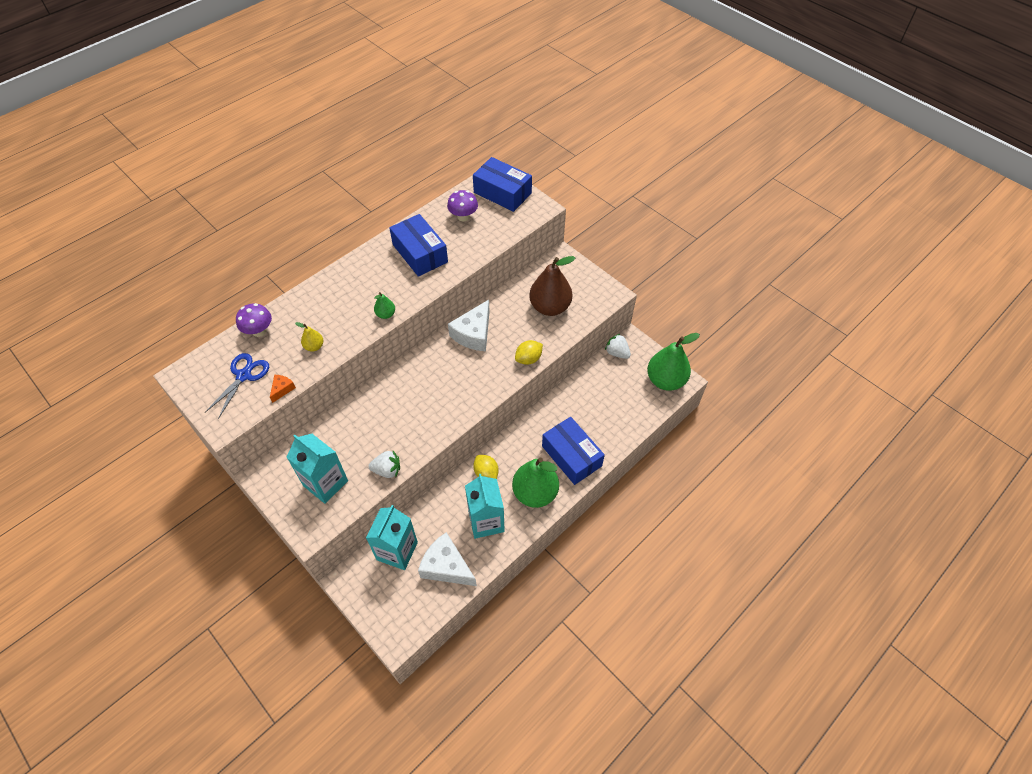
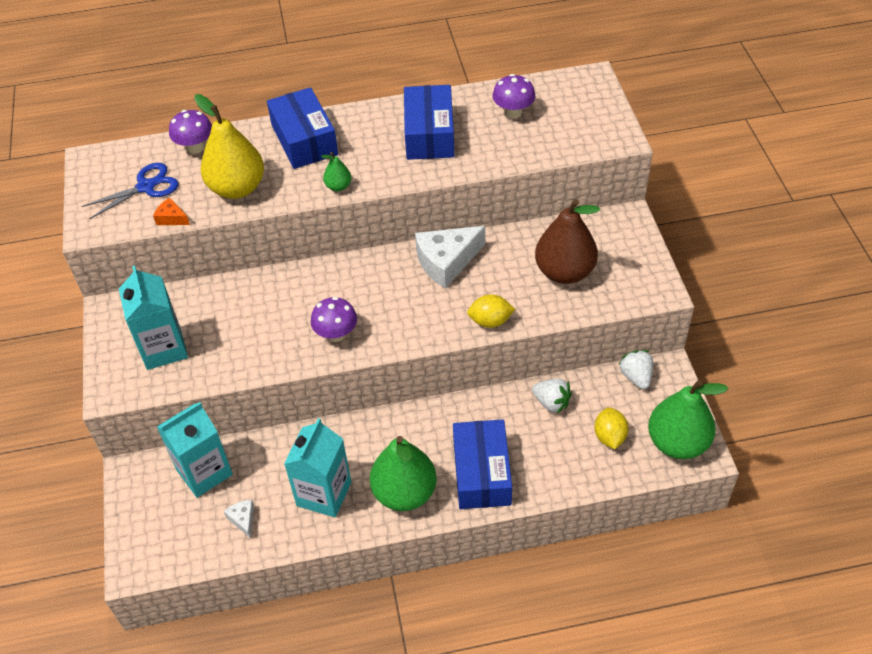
camera: 35 degrees right, 5 degrees down
(282, 389) = (171, 218): orange cheese -> orange cheese turned 120 degrees counterclockwise
(314, 346) = (237, 188): yellow pear -> yellow pear, size x2.22
(387, 470) = (236, 368): white strawberry -> white strawberry (551, 403)
(438, 414) = (336, 334): none -> purple mushroom
(446, 566) = (243, 519): white cheese -> white cheese, size x0.47
(486, 473) = (364, 439): yellow lemon -> yellow lemon (609, 436)
(502, 193) = (584, 102): blue box -> blue box (304, 140)

